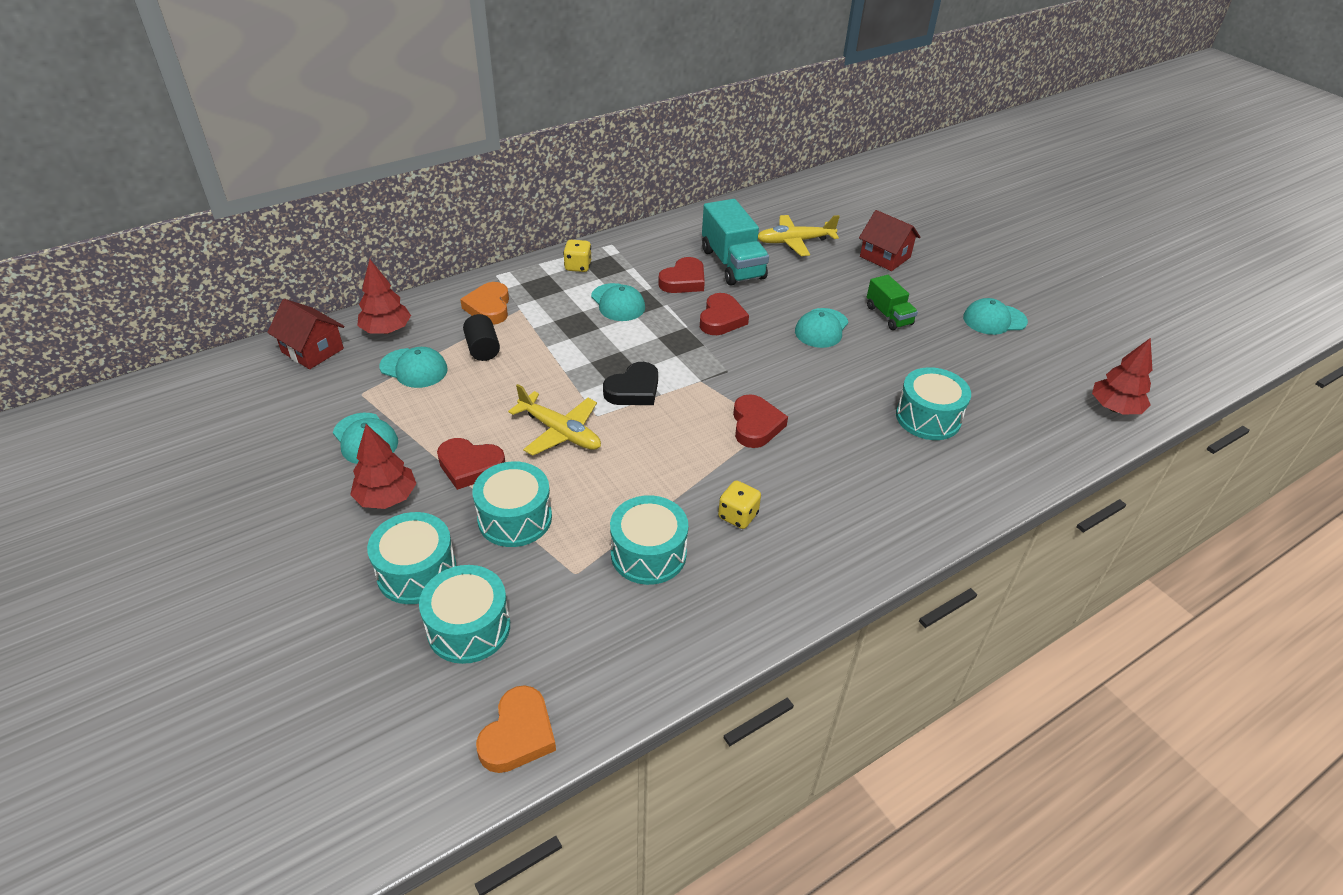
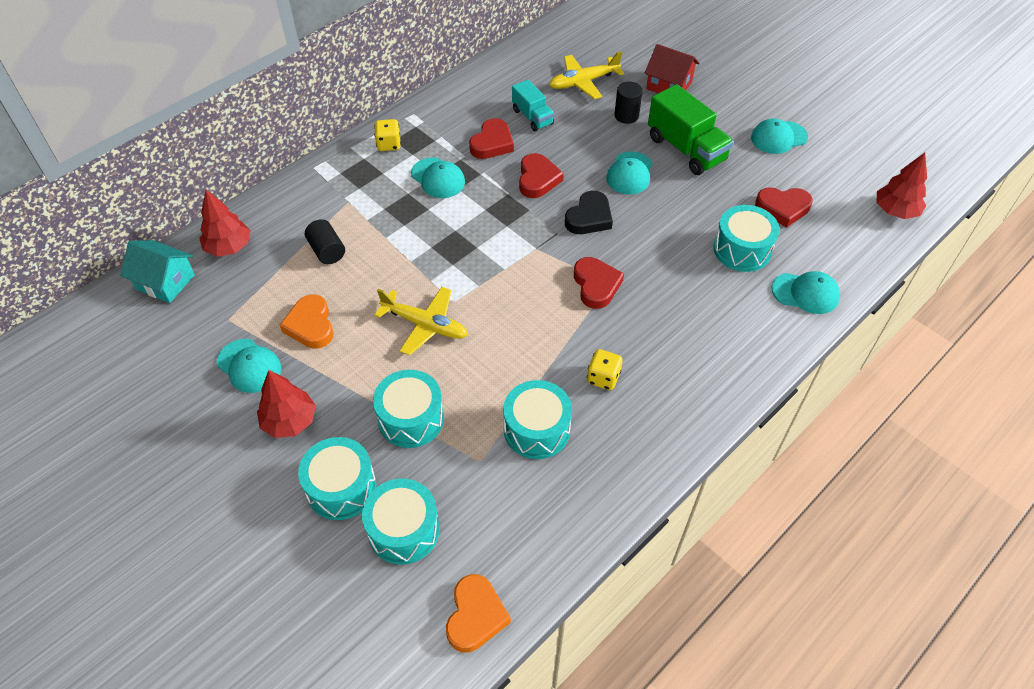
camera: 10 degrees left, 10 degrees up
(312, 350) = (165, 282): red house -> turquoise house
(414, 368) = (269, 283): turquoise cap -> turquoise cap (805, 293)
(470, 466) = (355, 375): red heart -> red heart (782, 208)
(489, 307) = (318, 205): orange heart -> orange heart (310, 325)
(633, 390) = (478, 269): black heart -> black heart (589, 217)
(732, 264) = (532, 117): turquoise truck -> turquoise truck, size x0.59
(832, 277) = (626, 115): none -> black cylinder
(888, 315) = (686, 149): green truck -> green truck, size x1.69

